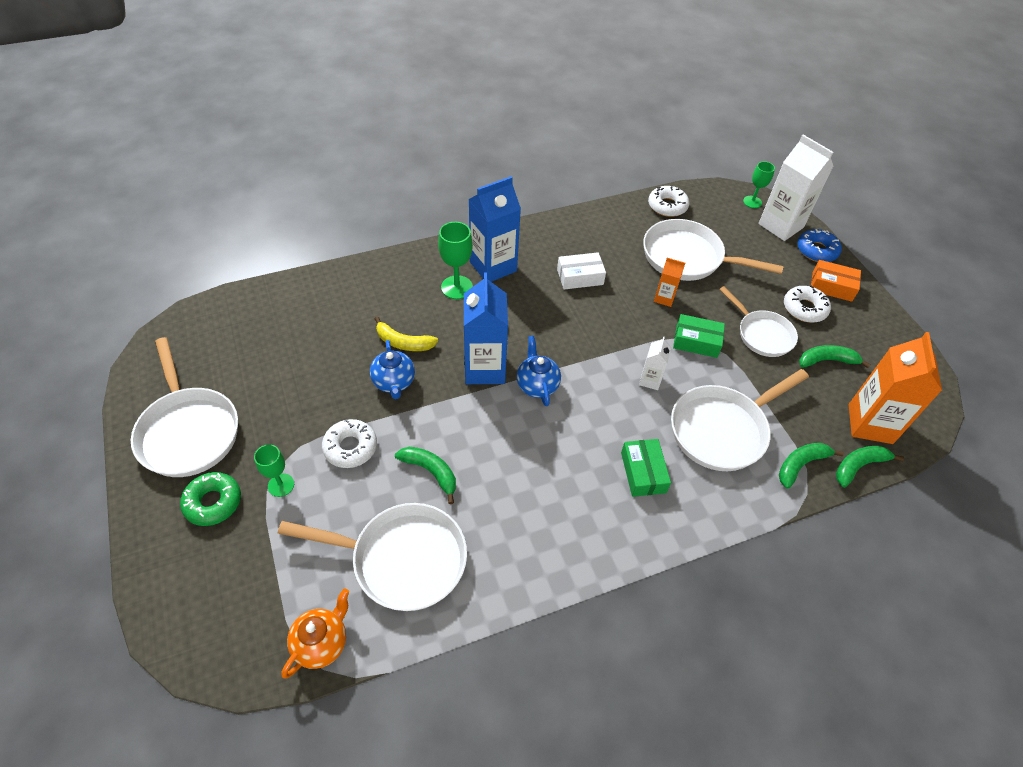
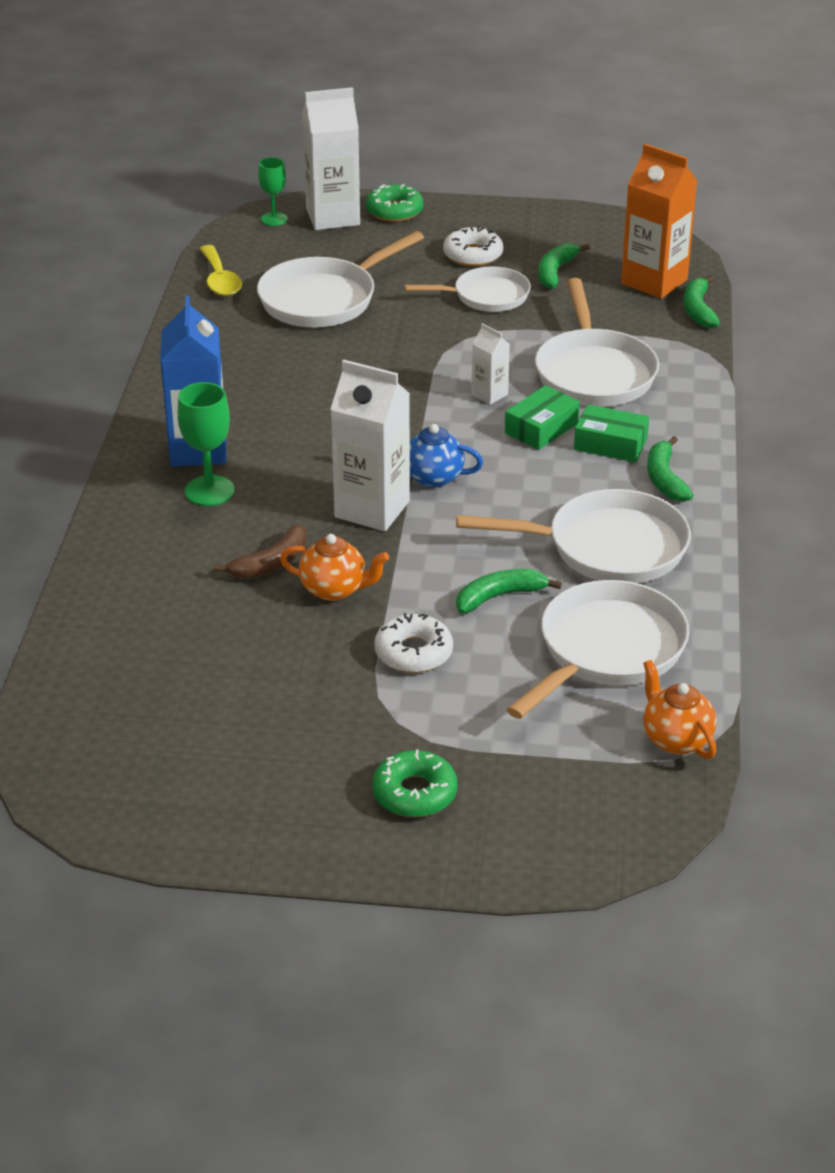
camera: 60 degrees left, 15 degrees down
(188, 431) = (272, 796): white pan -> white pan (607, 548)
(281, 485) = (430, 726): green goblet -> none
(394, 382) = (334, 589): blue teapot -> orange teapot
(403, 342) = (271, 563): yellow banana -> brown banana
(484, 368) = (372, 509): blue carton -> white carton
(580, 277) = (282, 388): white box -> none
(664, 298) = (374, 340): orange carton -> none
(667, 206) = (220, 280): white donut -> yellow spoon
(696, 341) = (459, 343): green box -> green box (541, 428)
(800, 465) = (672, 342): green banana -> green banana (665, 479)
(816, 250) = (394, 211): blue donut -> green donut
(832, 286) = (456, 225): orange box -> none

